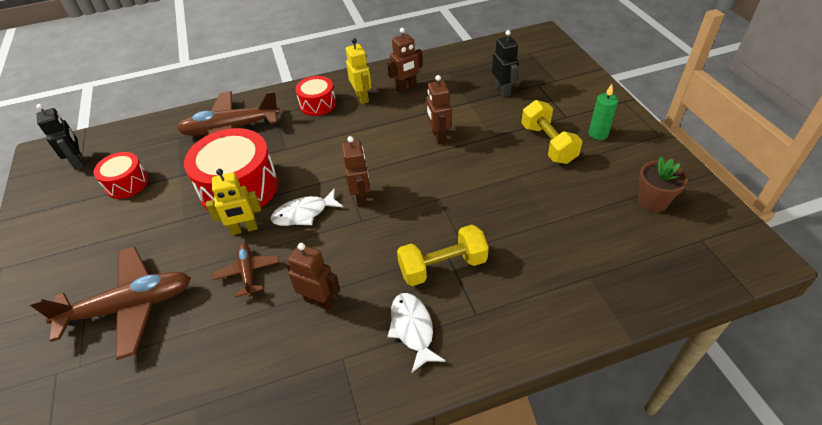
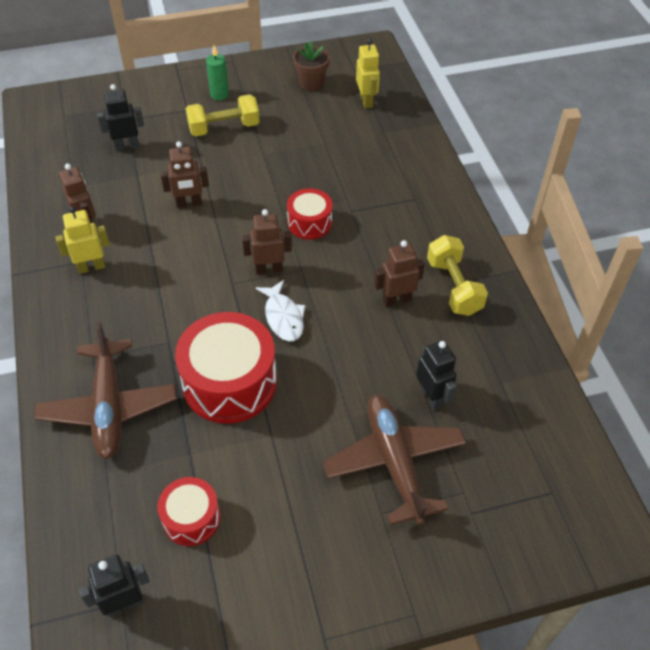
camera: 90 degrees left, 5 degrees up
(192, 336) = (431, 397): none -> black robot
(244, 229) = (297, 369): yellow robot -> yellow robot (366, 101)
(248, 272) = (358, 359): brown plane -> none
(318, 104) = (88, 312): red drum -> red drum (309, 223)
(319, 301) = (396, 300): brown robot -> brown robot turned 45 degrees clockwise
(412, 329) = (427, 237): white fish -> none
(442, 266) = (365, 214): yellow dumbbell -> yellow dumbbell (454, 287)

